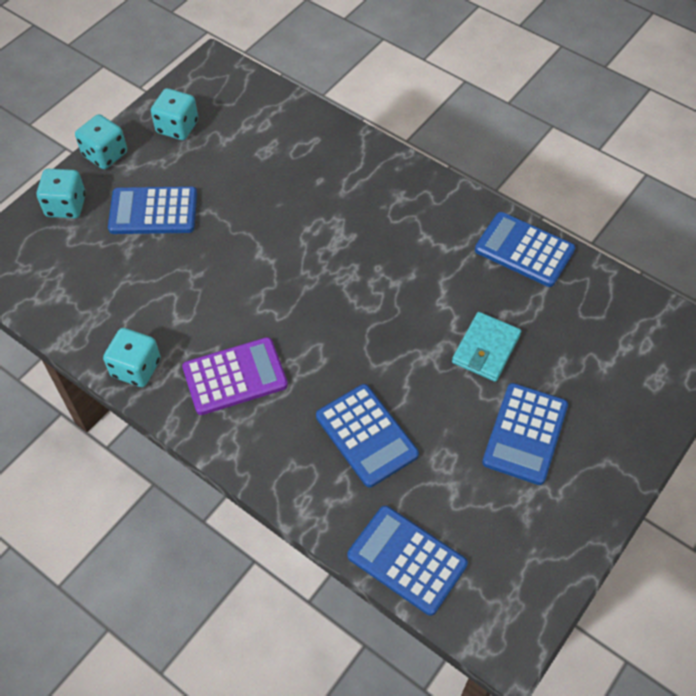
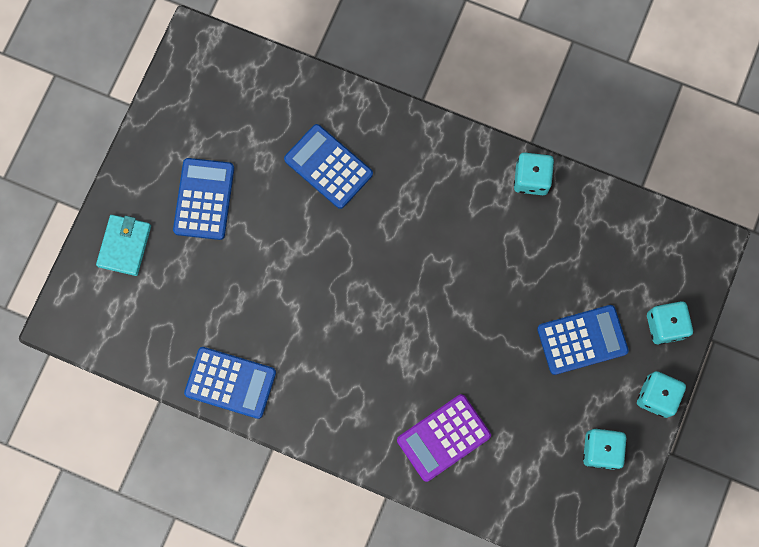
camera: 165 degrees right, 20 degrees up
(235, 377) = (448, 191): purple calculator -> purple calculator (443, 437)
(407, 560) = (275, 78): blue calculator -> none
(486, 349) = (248, 269): turquoise wallet -> turquoise wallet (125, 246)

